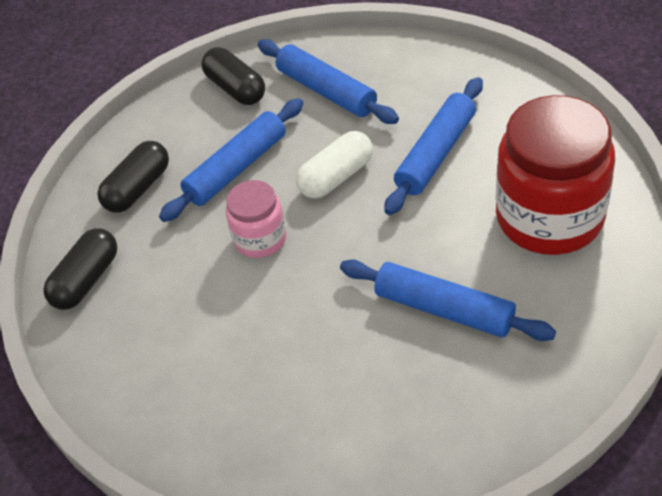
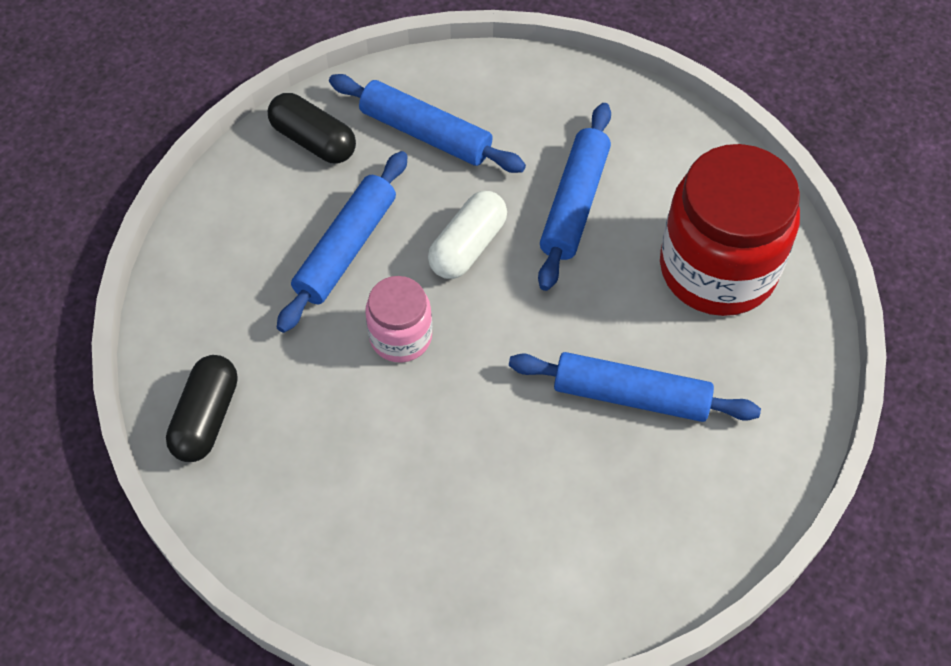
camera: 20 degrees left, 10 degrees up
(138, 188) = (232, 289): black capsule -> none

